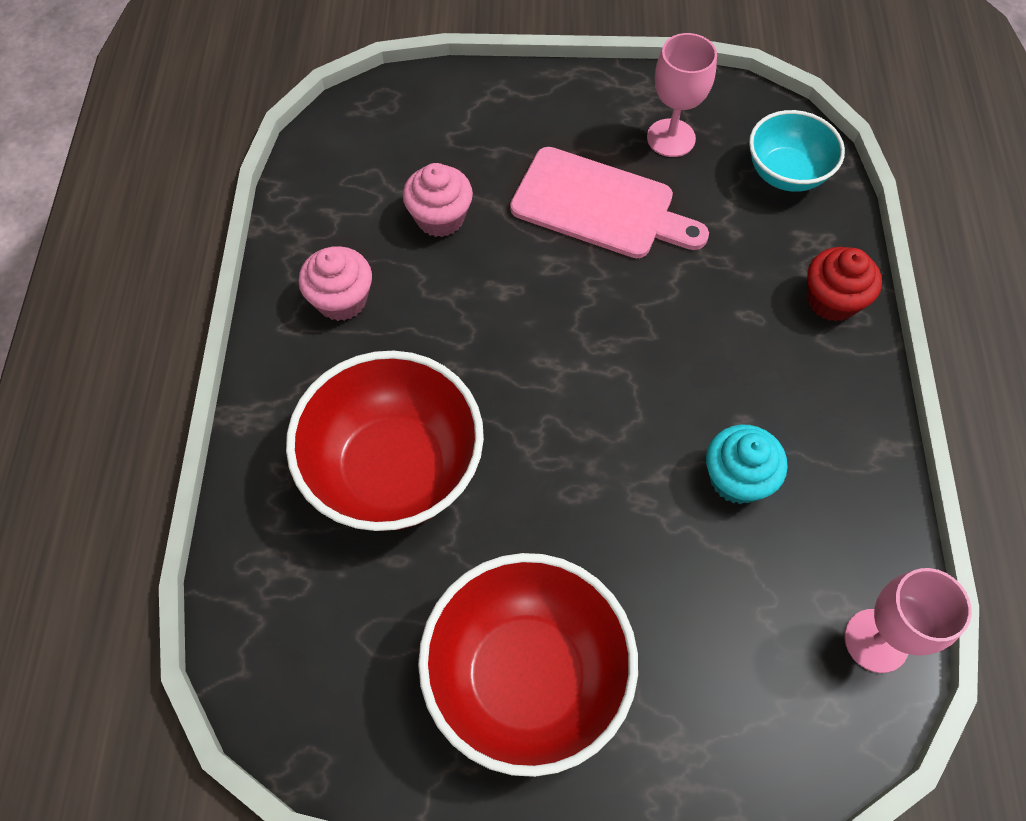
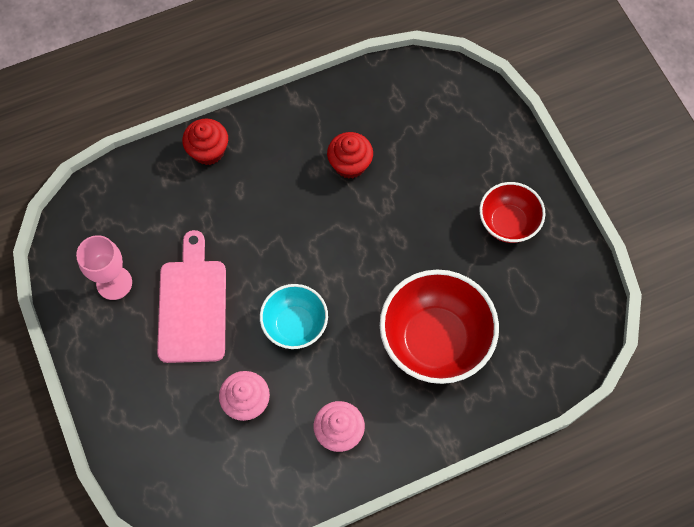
camera: 115 degrees left, 5 degrees up
(527, 677) = (508, 223): red bowl -> red bowl, size x0.59
(737, 478) = (350, 164): turquoise cupcake -> red cupcake
(786, 173) = (117, 204): turquoise bowl -> turquoise bowl (295, 325)
(876, 640) = (405, 79): pink goblet -> none

